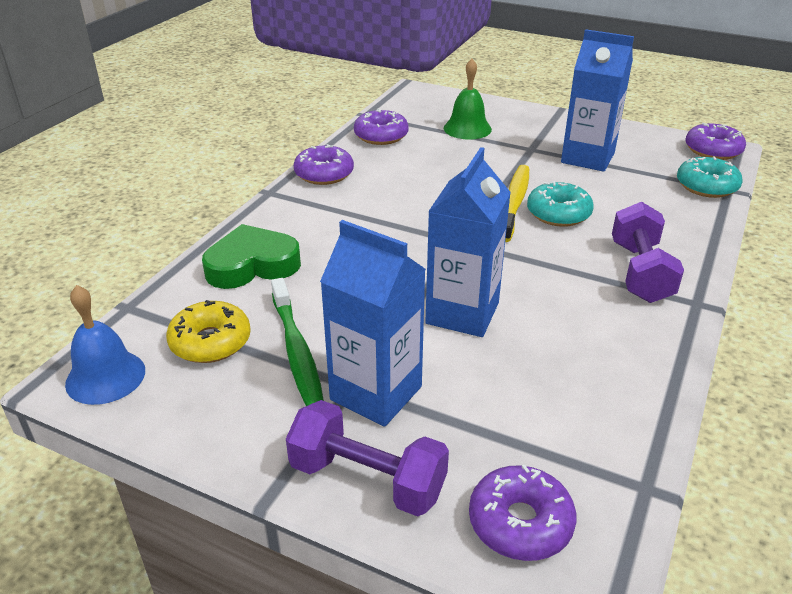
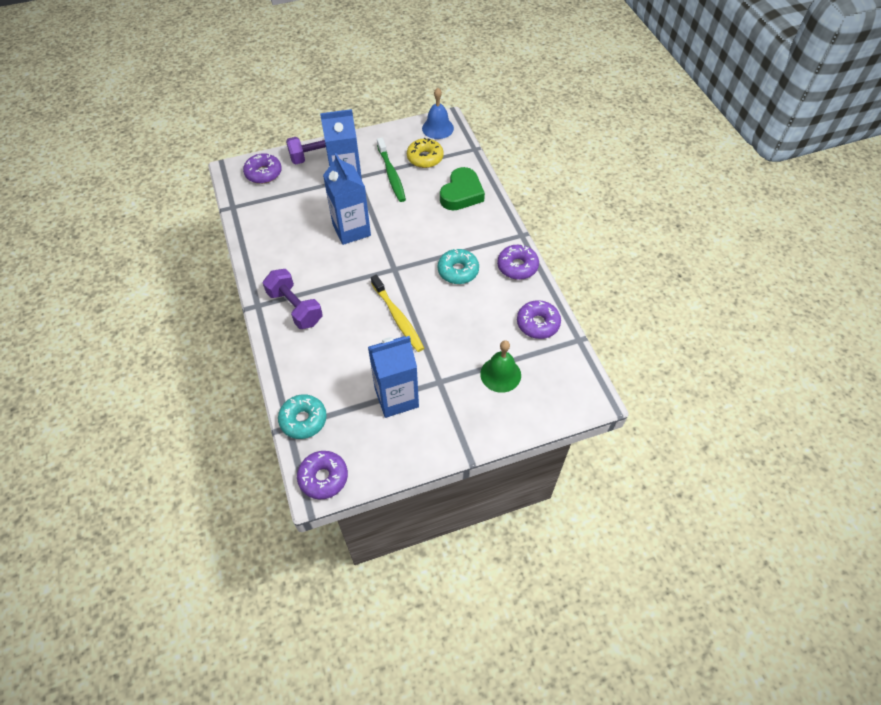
camera: 135 degrees right, 20 degrees up
(297, 352) = (391, 174): green toothbrush -> green toothbrush turned 135 degrees counterclockwise
(558, 213) = (367, 325): turquoise donut -> turquoise donut (458, 271)

